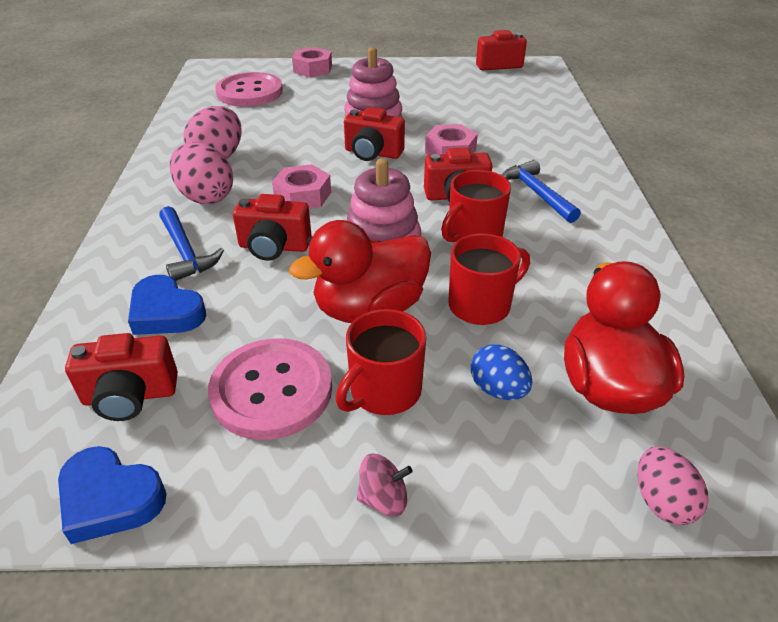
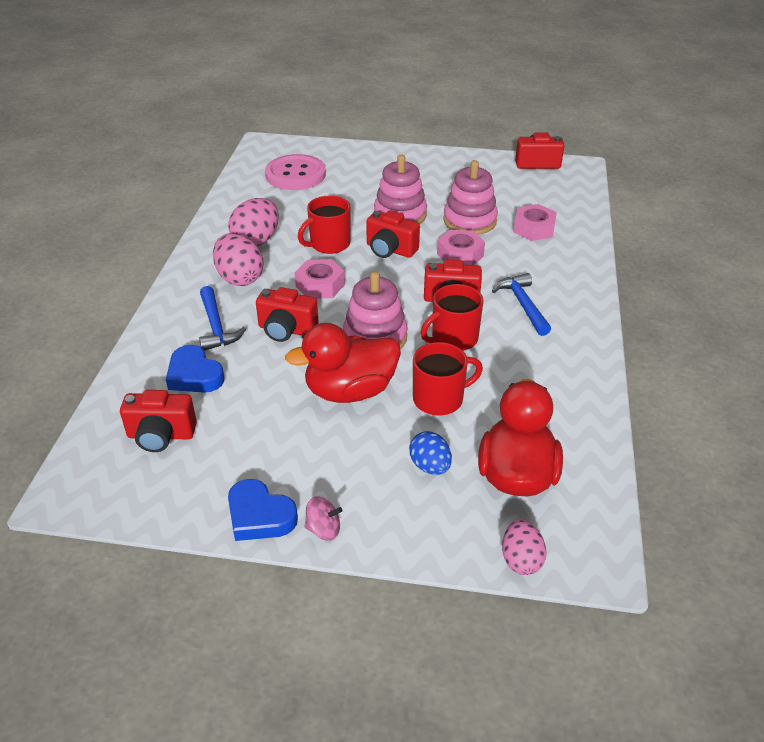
camera: 10 degrees right, 0 degrees up
(110, 499) = (140, 503): blue heart -> blue heart (259, 516)
(271, 390) = (262, 444): pink button -> none
(313, 69) = (358, 153): pink nut -> pink nut (534, 228)
(384, 391) = (344, 456): red mug -> red mug (329, 244)
(449, 119) = (469, 221): none -> pink stacking toy

